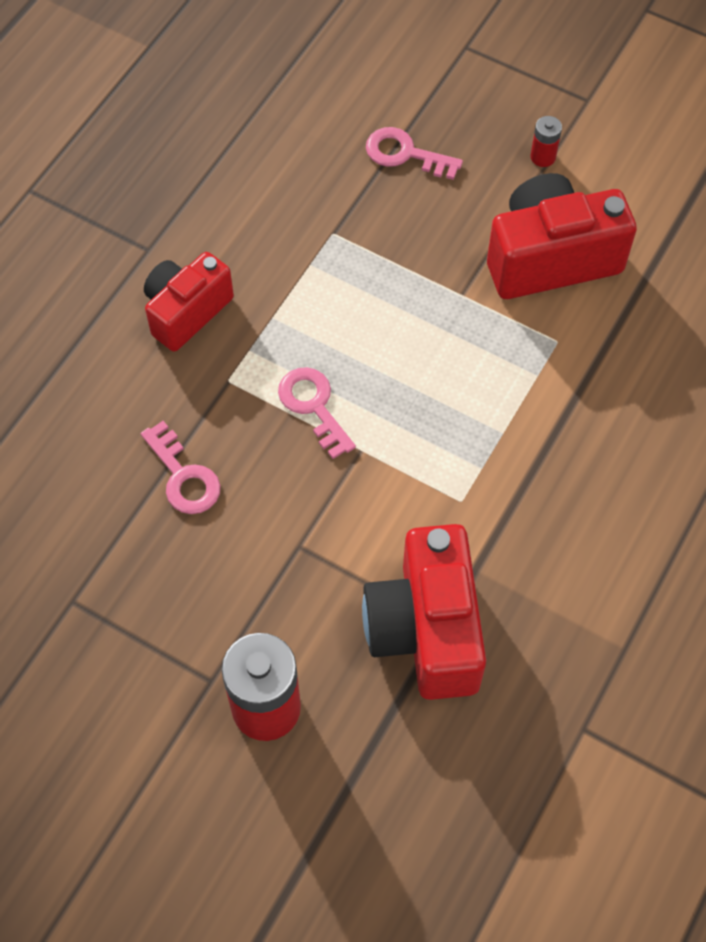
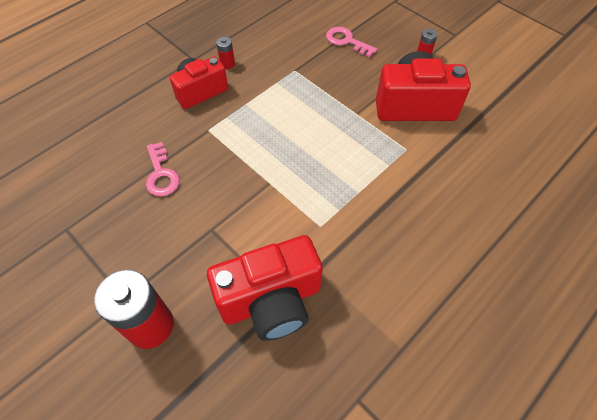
camera: 15 degrees right, 5 degrees down
(213, 247) = (227, 64): none -> red battery
(313, 406) = (250, 153): pink key -> none
(425, 629) = (271, 301): red camera -> red camera turned 120 degrees counterclockwise

